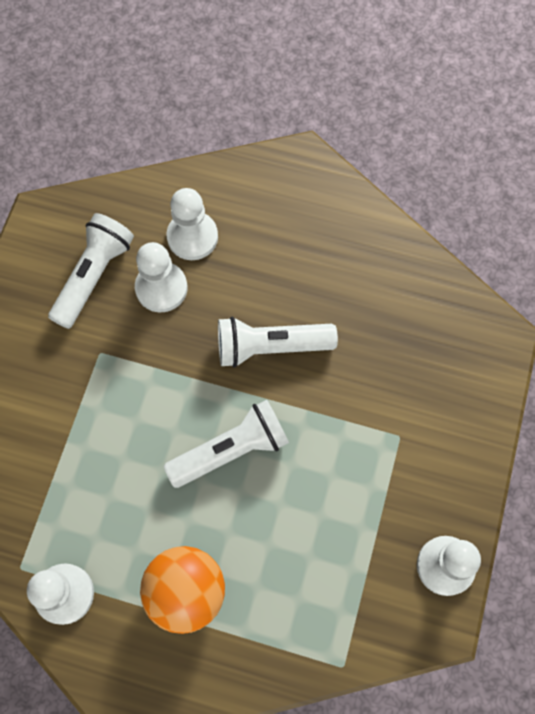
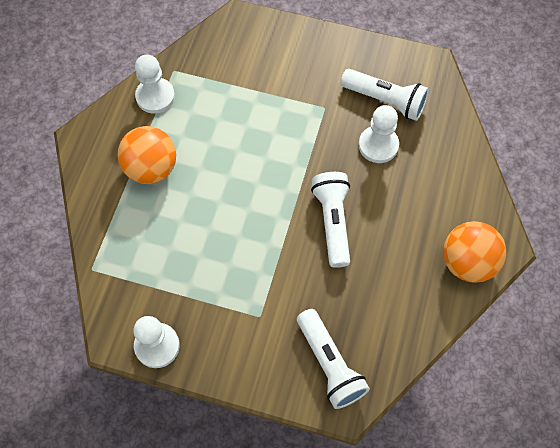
camera: 90 degrees right, 5 degrees down
(192, 237) = (423, 165): white pawn -> none
(231, 449) = (251, 195): white flashlight -> white flashlight (330, 364)
(322, 199) = (467, 262): none -> orange ball

